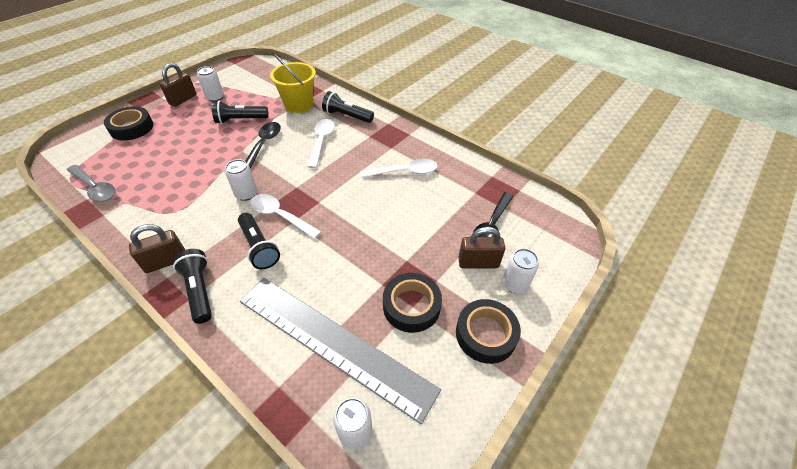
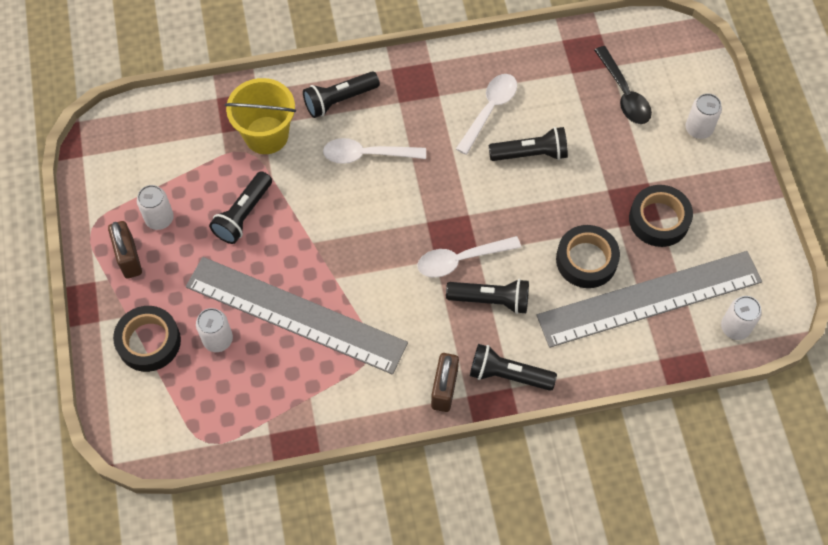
camera: 50 degrees left, 15 degrees up
(95, 188) = (254, 420): grey spoon -> none
(185, 168) = (296, 314): none -> grey ruler
(246, 194) = (398, 274): white can -> white can (218, 339)
(263, 145) = (320, 215): black spoon -> none
(321, 142) = (367, 155): white spoon -> white spoon turned 45 degrees counterclockwise
(393, 206) = (531, 154): none -> black flashlight
(478, 263) = (656, 137): brown padlock -> none
(485, 334) = (726, 187): black tape -> black tape (586, 260)

